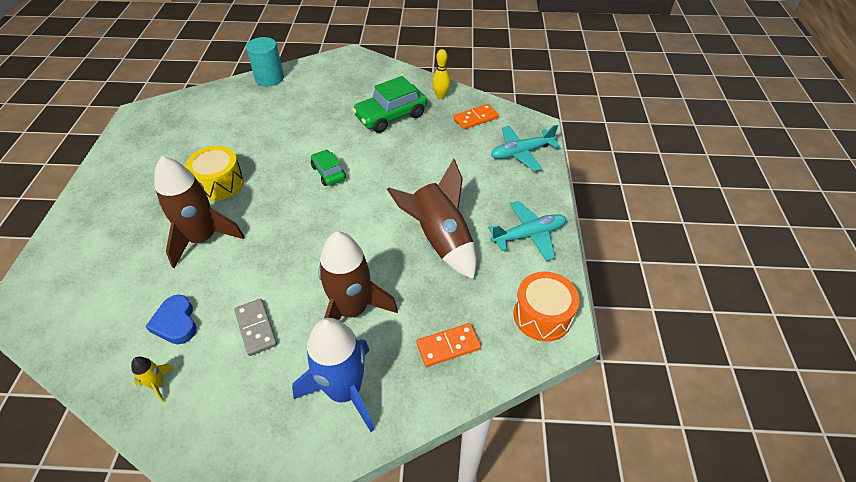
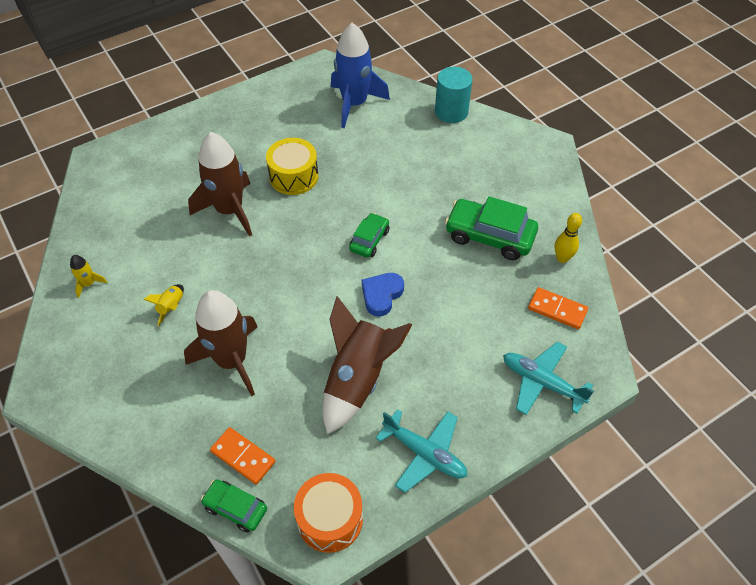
camera: 55 degrees right, 5 degrees up
(176, 323) = (143, 254): blue heart -> blue heart (381, 295)
(256, 328) = (171, 307): grey domino -> yellow rocket
(344, 391) = (153, 406): blue rocket -> blue rocket (354, 104)
(491, 374) = (235, 508): none -> green car

